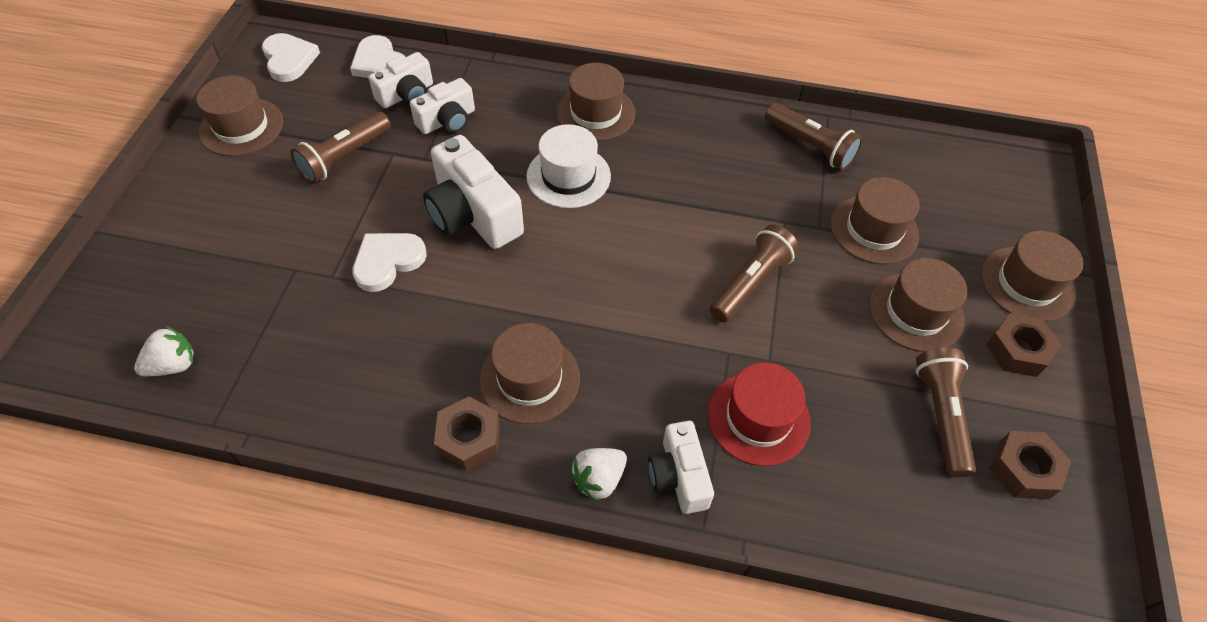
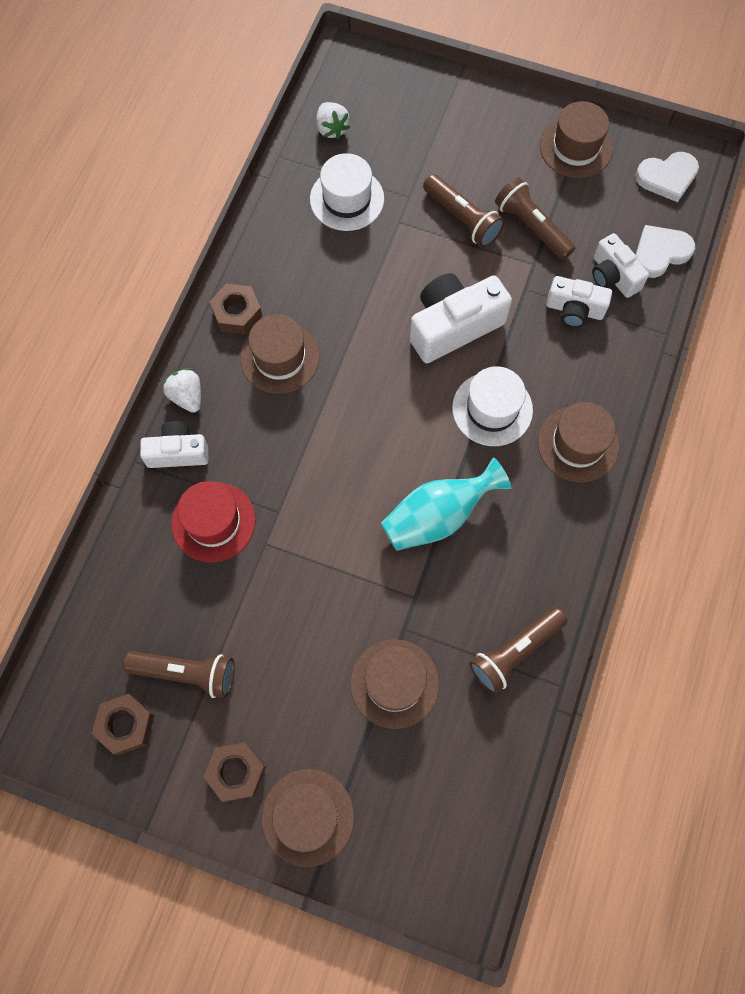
camera: 100 degrees right, 15 degrees up
(292, 334) = (347, 199): none -> white hat
(387, 261) = (408, 261): white heart -> none
(447, 120) = (574, 310): white camera -> white camera turned 45 degrees counterclockwise
(695, 210) = (437, 516): none -> turquoise vase
(750, 283) = (346, 547): brown flashlight -> brown flashlight (462, 219)
(916, 312) = (292, 690): brown hat -> none

